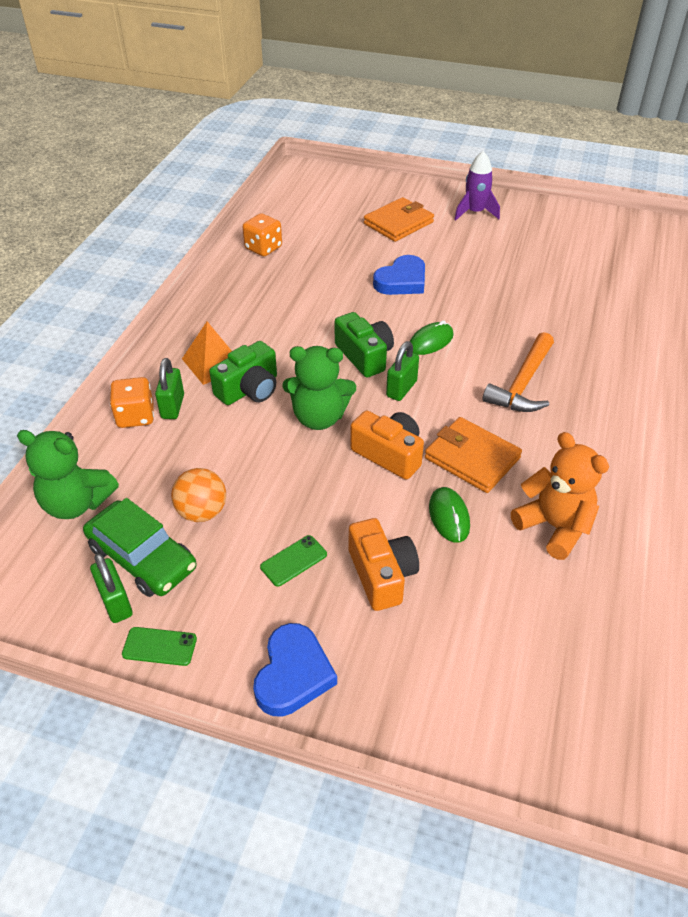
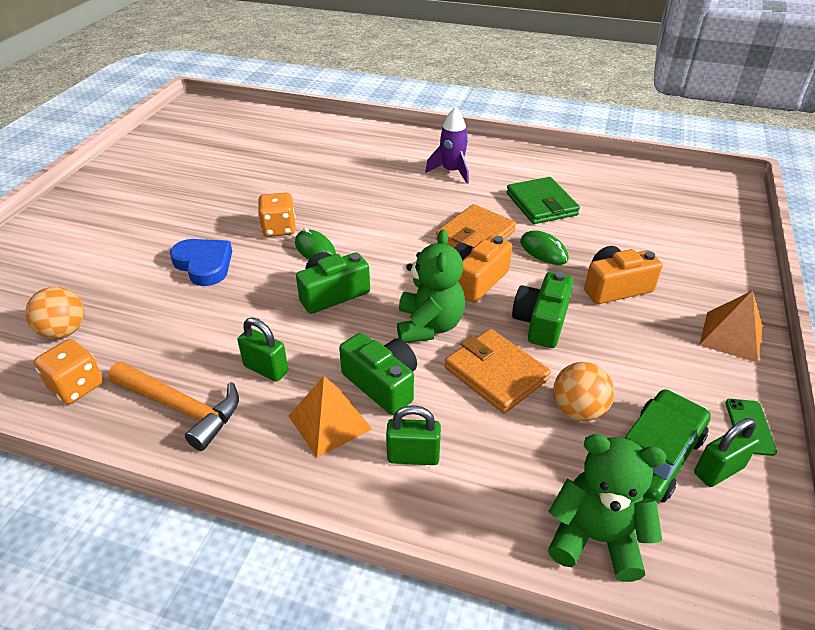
camera: 90 degrees left, 5 degrees down
(77, 503) = (595, 538): green teddy bear -> green teddy bear turned 90 degrees counterclockwise
(135, 416) = (432, 496): orange dice -> orange dice (279, 229)
(293, 561) = (618, 339): green phone -> none
(293, 674) = (731, 336): blue heart -> orange pyramid
(318, 232) = (64, 331): none -> orange ball
(322, 499) = (541, 322): none -> green camera
(398, 223) = (82, 263): orange wallet -> orange wallet (496, 374)
(401, 389) = (386, 270): green padlock -> green padlock (266, 369)
(449, 516) = (543, 251): green mouse -> green mouse turned 60 degrees clockwise
(475, 212) = (91, 210): purple rocket -> purple rocket (452, 171)
(522, 383) = (382, 204): orange hammer -> orange hammer (181, 408)
(554, 526) = (541, 204): orange teddy bear -> green wallet

